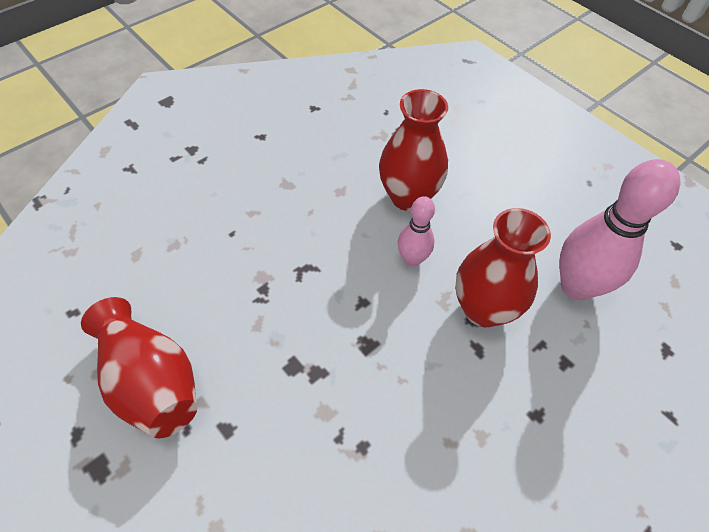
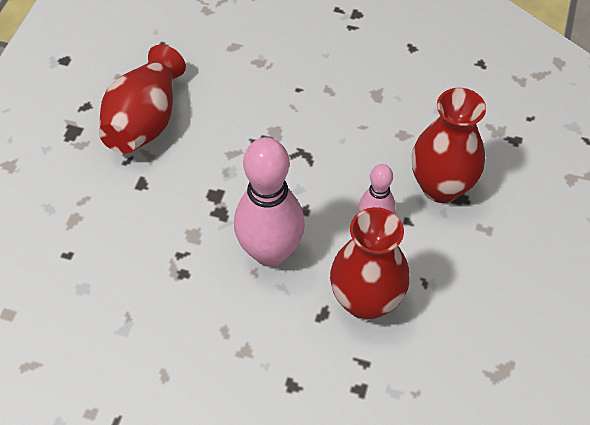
camera: 60 degrees right, 0 degrees up
(576, 286) = (452, 368): pink bowling pin -> pink bowling pin (270, 252)

